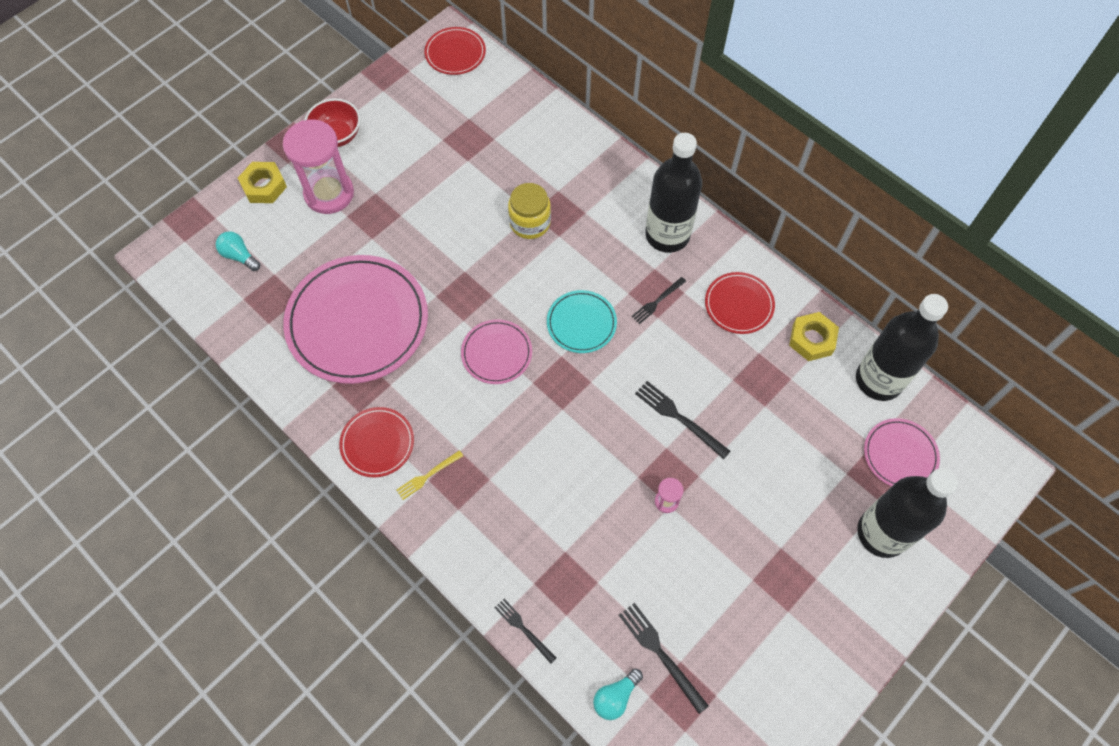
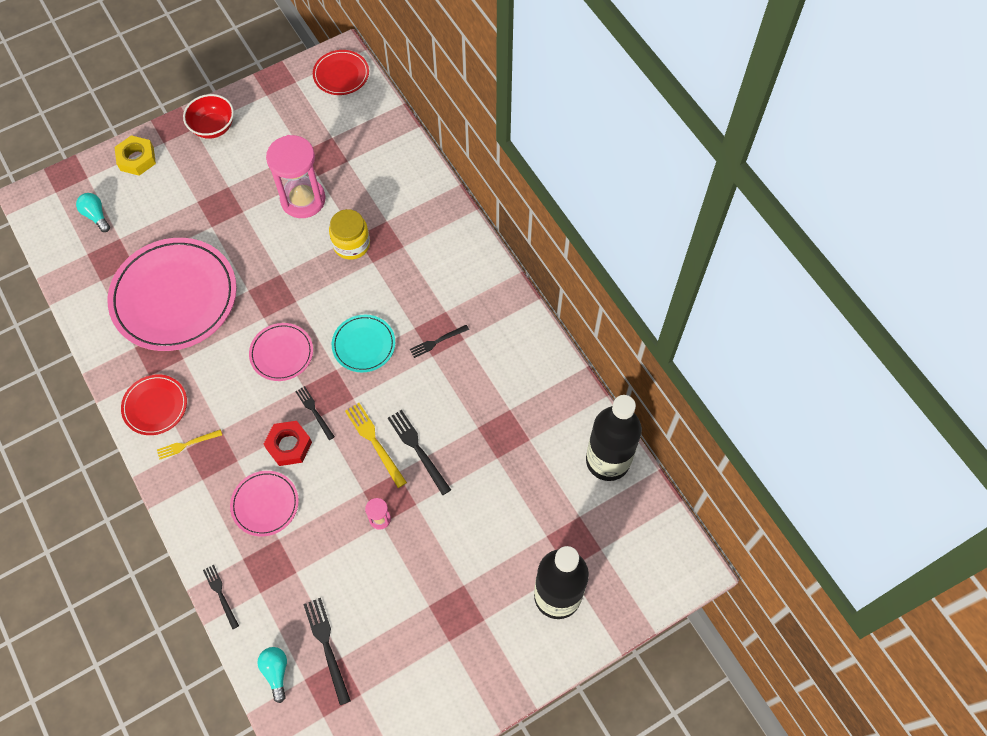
camera: 15 degrees right, 0 degrees up
(329, 193) = (189, 178): pink hourglass -> pink hourglass (303, 199)
(540, 448) = (289, 445): none -> red nut
(554, 405) = (314, 411): none -> black fork
(615, 697) = (276, 672): turquoise light bulb -> turquoise light bulb turned 105 degrees clockwise
(631, 422) = (374, 442): none -> yellow fork
(667, 235) = (468, 284): black bottle -> none
(739, 304) = (508, 362): red plate -> none
(812, 339) = (561, 409): yellow nut -> none
(900, 455) = (600, 532): pink plate -> pink plate (265, 504)

